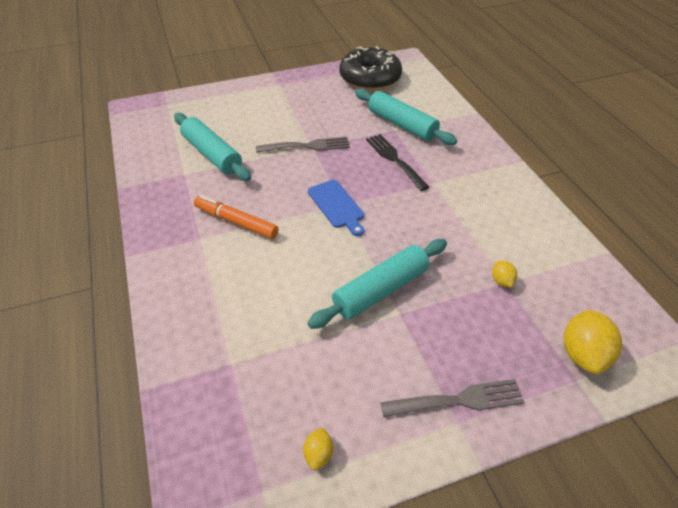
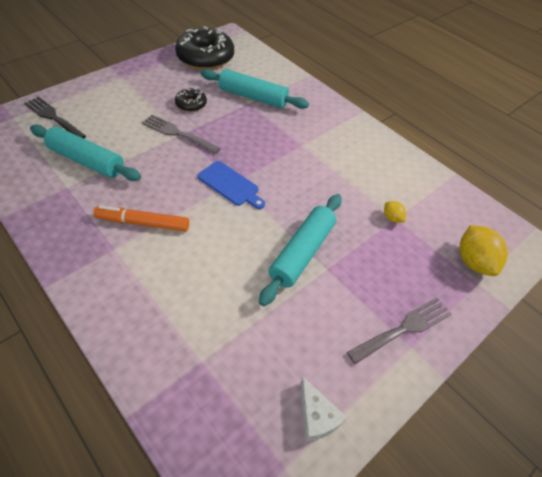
camera: 25 degrees left, 5 degrees up
(307, 146) = (177, 133): grey fork -> grey fork turned 120 degrees counterclockwise
(318, 454) = (317, 416): yellow lemon -> white cheese
(334, 121) = (191, 104): none -> black donut
(394, 159) = (261, 130): black fork -> black fork (53, 117)

